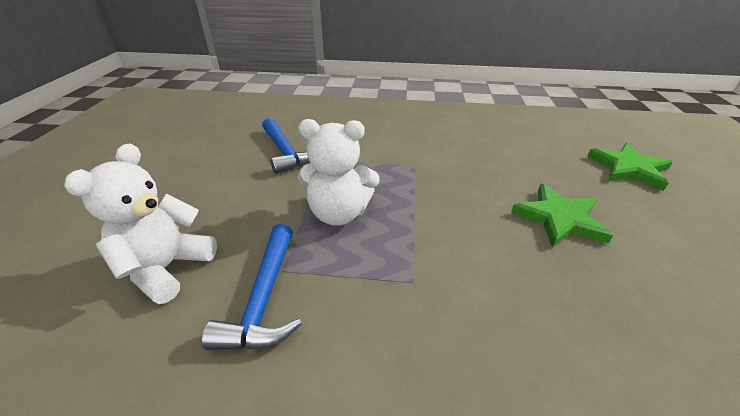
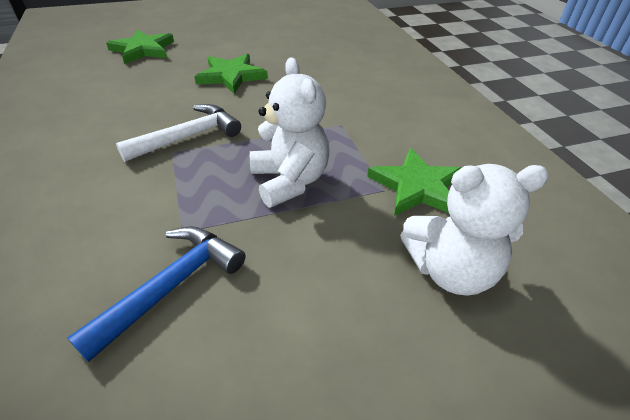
camera: 115 degrees left, 5 degrees up
(264, 298) = (417, 187): blue hammer -> green star
(433, 174) = (188, 137): none -> white hammer

